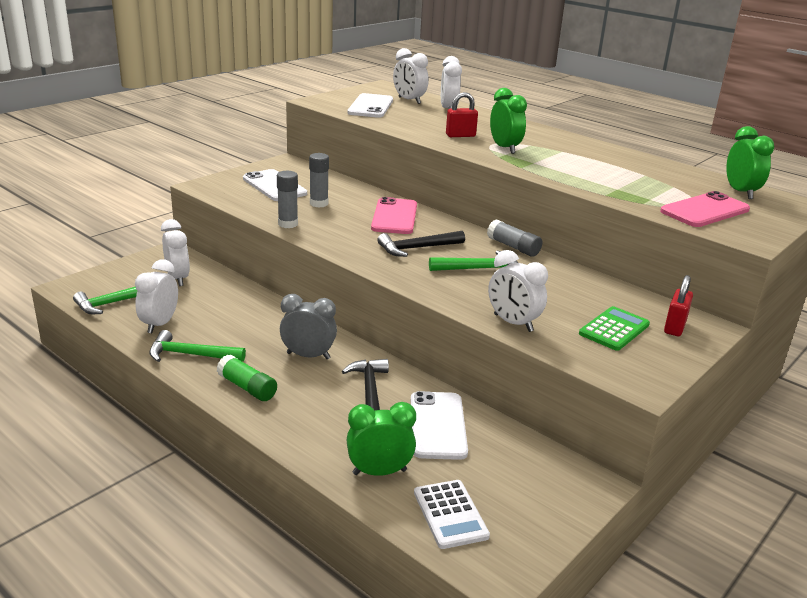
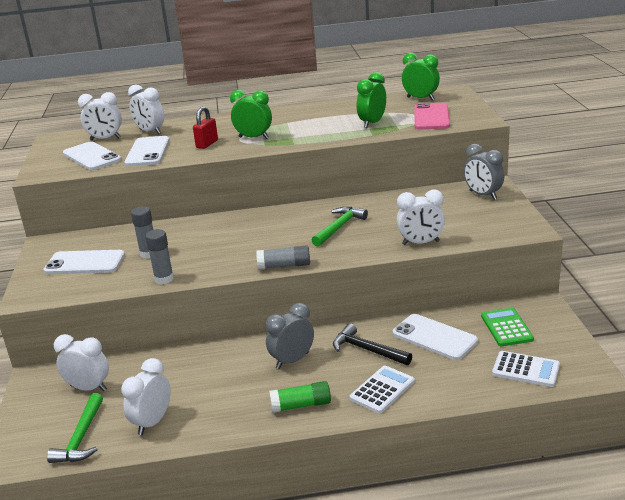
camera: 45 degrees left, 0 degrees up
(160, 324) = (152, 422): white clock -> white clock turned 60 degrees clockwise
(191, 355) = (222, 419): green hammer -> none
(314, 425) = (382, 390): none -> white calculator
(379, 472) = (460, 381): green clock -> green clock (372, 123)
(394, 217) = (219, 230): pink phone -> none
(410, 121) = (147, 152): none -> white phone
(417, 248) = (279, 239): black hammer -> none
(513, 247) = (325, 204): grey glue stick -> grey glue stick (284, 266)
(614, 329) = (464, 214): green calculator -> green calculator (506, 328)
(674, 327) = (483, 195): red padlock -> grey clock

